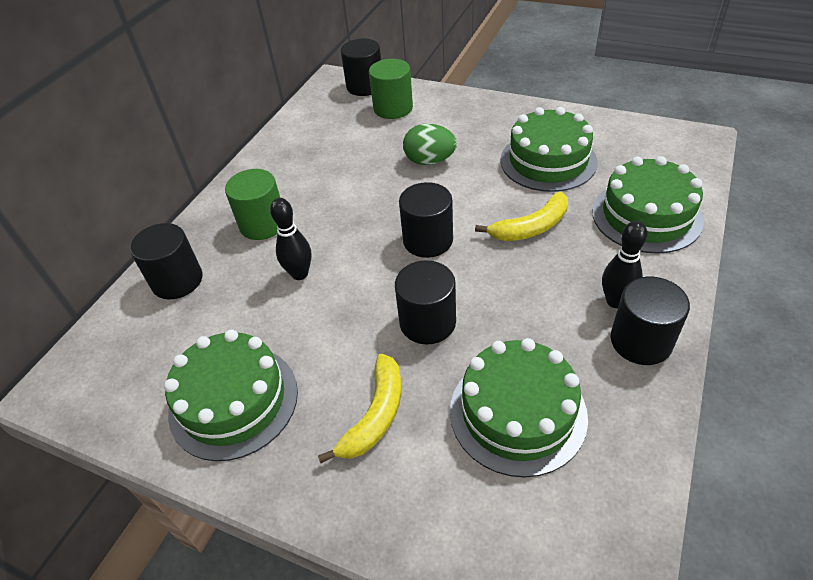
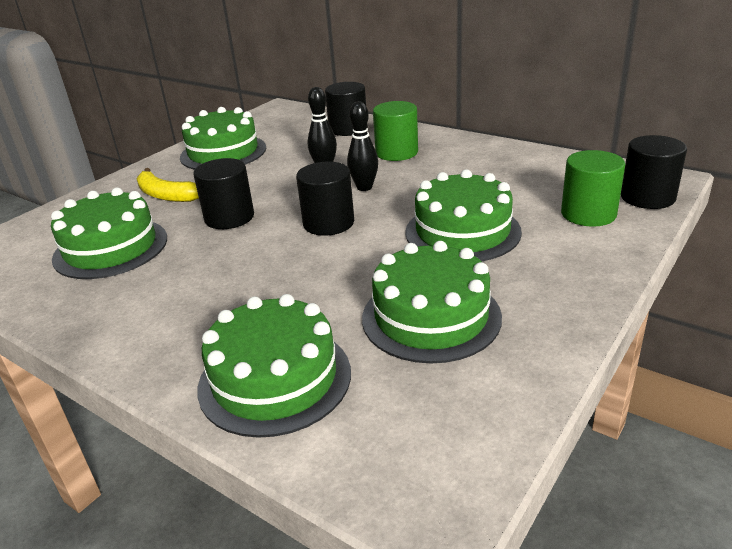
camera: 100 degrees right, 15 degrees down
(429, 161) = (462, 232): green egg -> green cake
(531, 227) = (310, 284): yellow banana -> none
(615, 301) = (167, 319): black bowling pin -> black bowling pin (364, 187)
(641, 341) = (109, 324): black cylinder -> none

